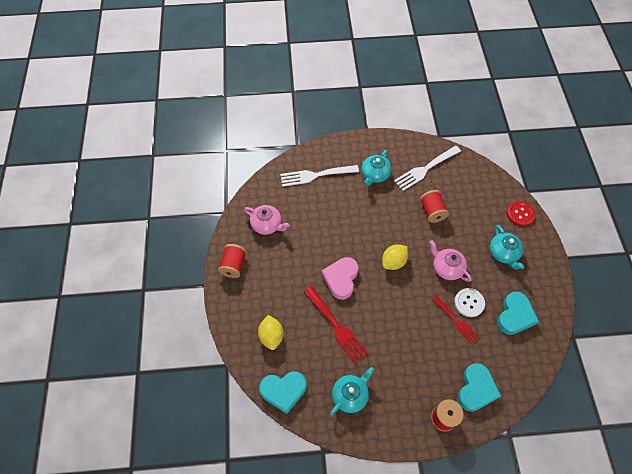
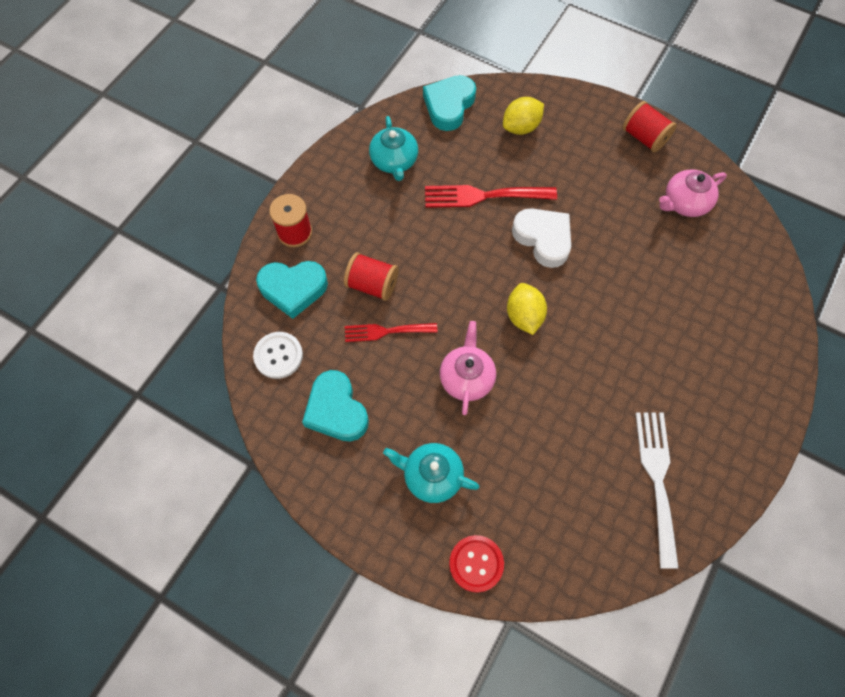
camera: 125 degrees right, 5 degrees up
(271, 336) = (521, 127): yellow lemon -> yellow lemon turned 60 degrees counterclockwise
(315, 175) = (738, 309): white fork -> none
(341, 279) = (543, 239): pink heart -> white heart
(375, 175) = (691, 393): turquoise teapot -> none
(432, 211) = (570, 428): red spool -> red spool (372, 285)
(447, 268) = (467, 378): pink teapot -> pink teapot turned 75 degrees counterclockwise
(469, 303) = (397, 366): white button -> white button (278, 356)
(476, 389) = (293, 289): turquoise heart -> turquoise heart turned 60 degrees counterclockwise

